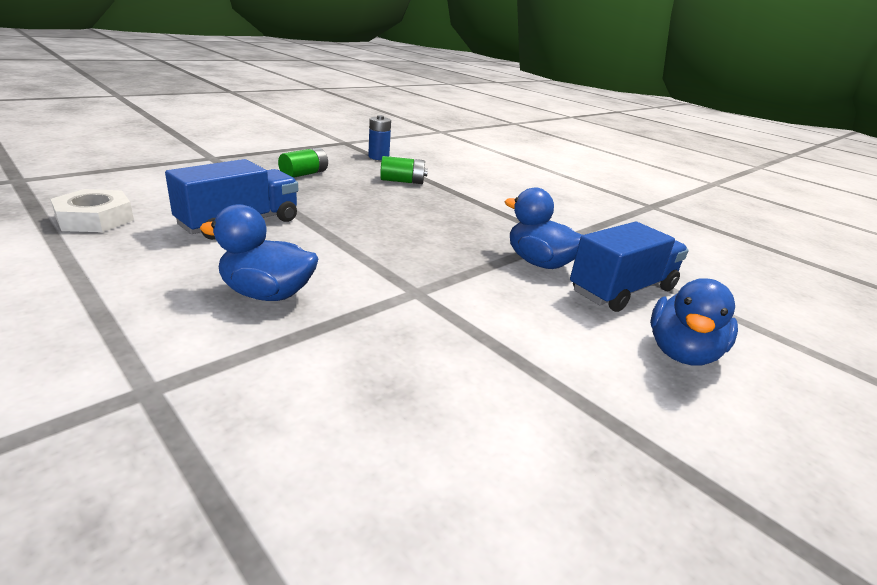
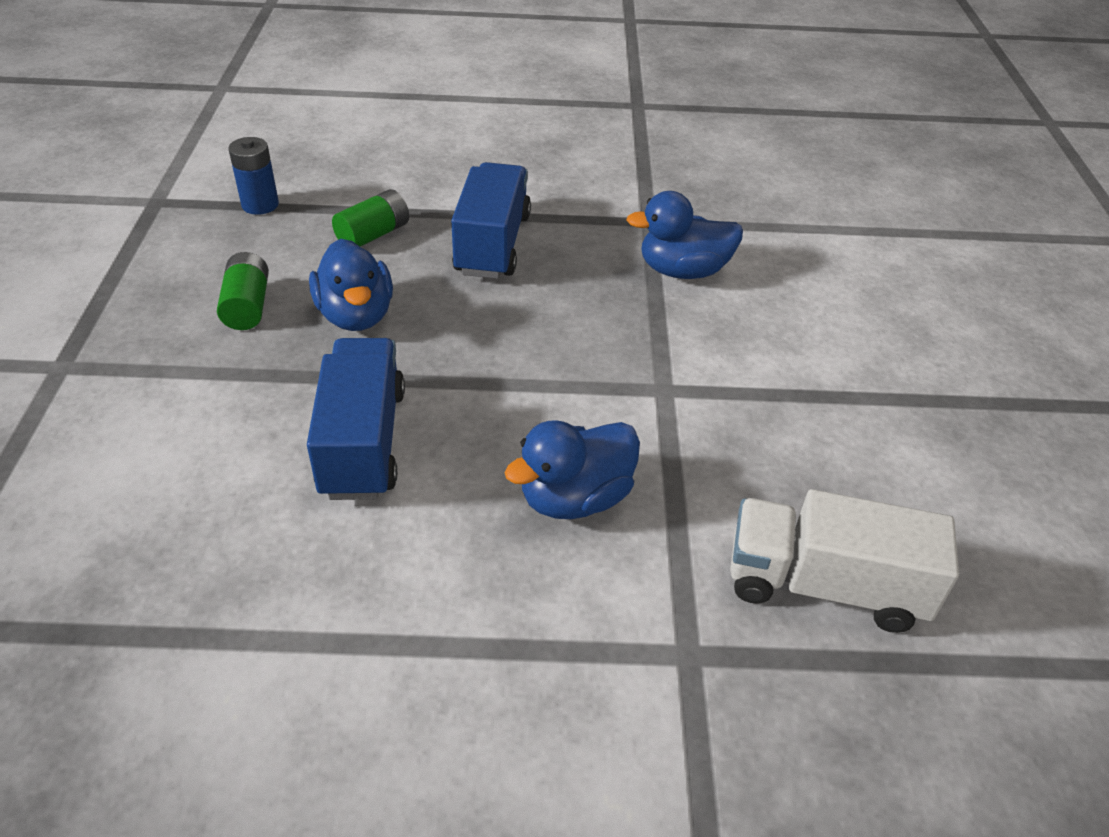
camera: 45 degrees left, 15 degrees up
(95, 219) = (203, 577): white nut -> none
(290, 436) = (824, 586): none -> white truck
(622, 290) = (776, 258): blue truck -> blue truck (492, 244)
(681, 353) = (887, 300): blue duck -> blue duck (356, 315)

